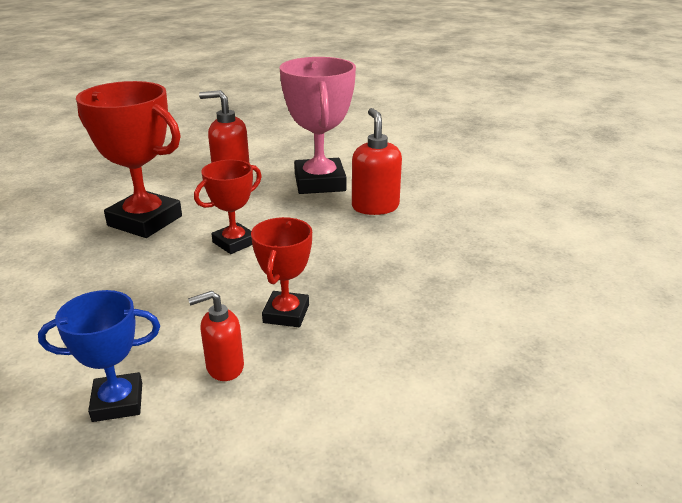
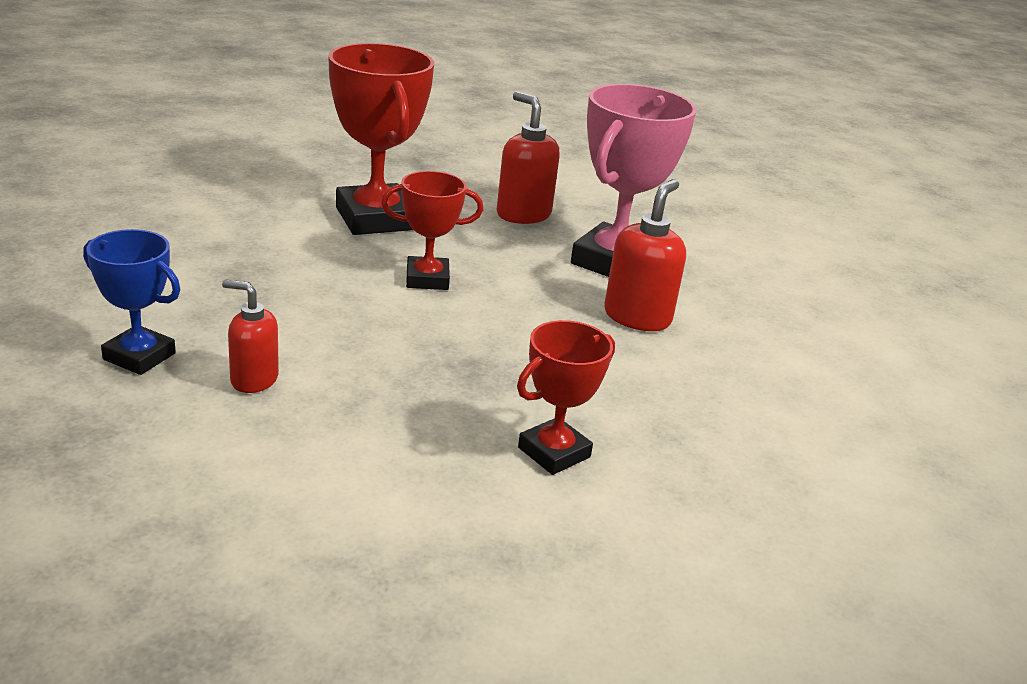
camera: 35 degrees right, 0 degrees up
(286, 314) = (374, 367): red trophy -> red trophy (554, 452)

